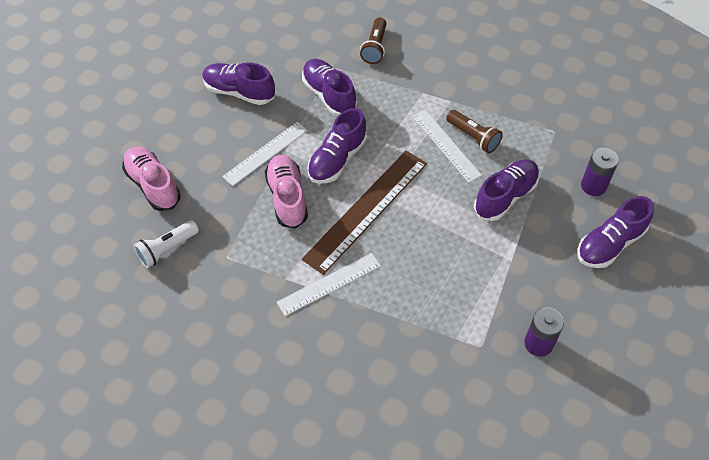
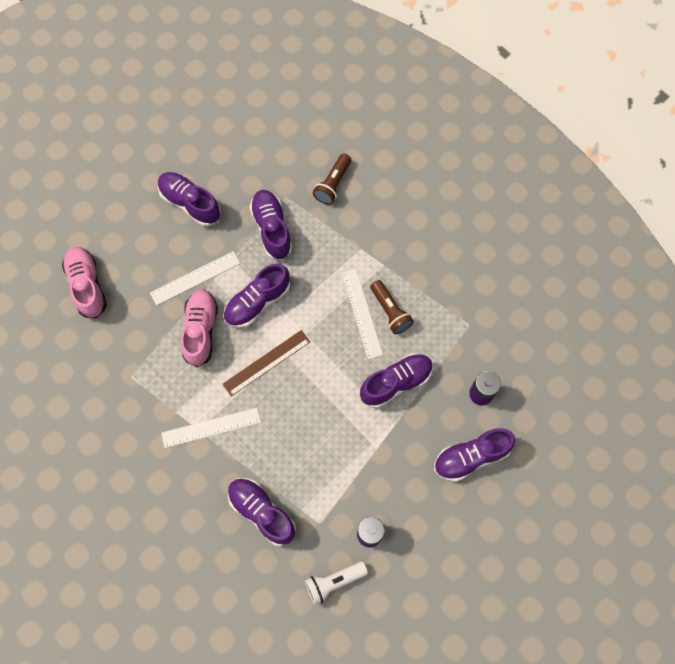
camera: 15 degrees right, 15 degrees up
(167, 249) = (83, 355): white flashlight -> white flashlight (334, 582)
(366, 210) = (266, 363): brown ruler -> brown ruler, size x0.62
(414, 352) = (262, 512): none -> purple shoe

